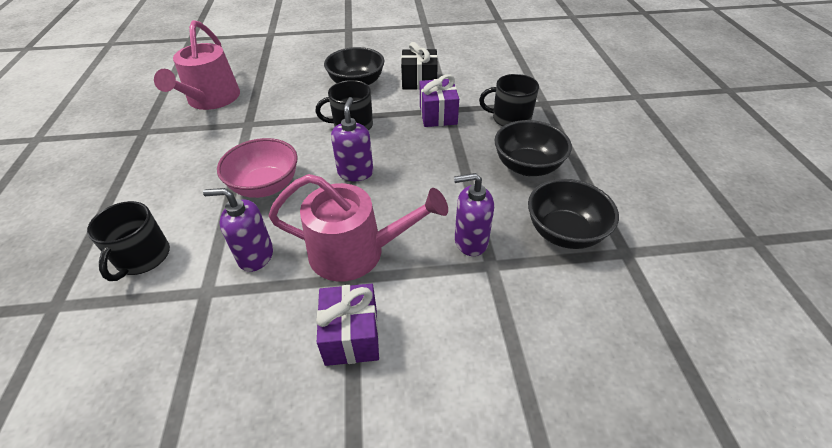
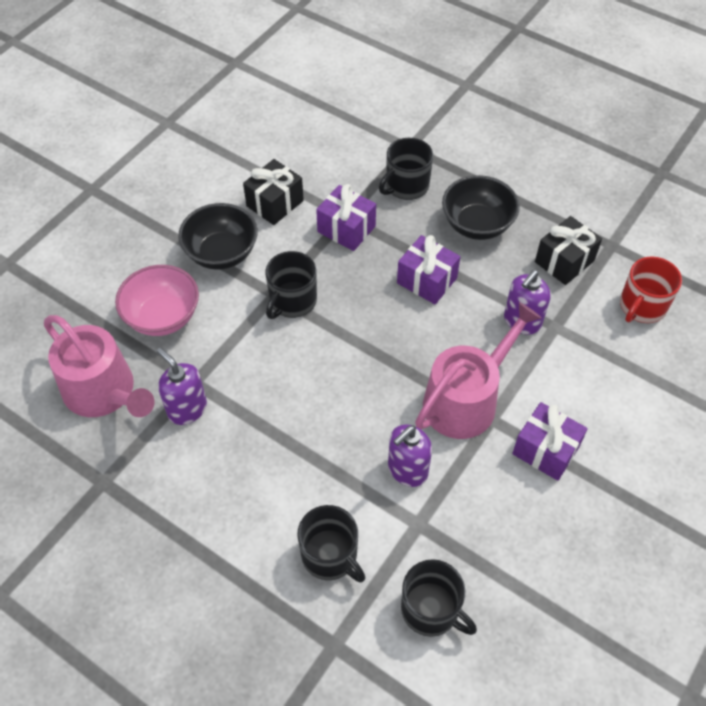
camera: 50 degrees left, 10 degrees up
(118, 350) = (431, 609): none -> black mug
(265, 186) = (319, 418): pink bowl -> pink bowl (163, 317)
(355, 172) = (367, 341): purple soap dispenser -> purple soap dispenser (187, 409)
(443, 170) = (427, 280): none -> purple gift
(564, 232) = (564, 261): black bowl -> black gift
(592, 314) = (642, 306): none -> red mug

